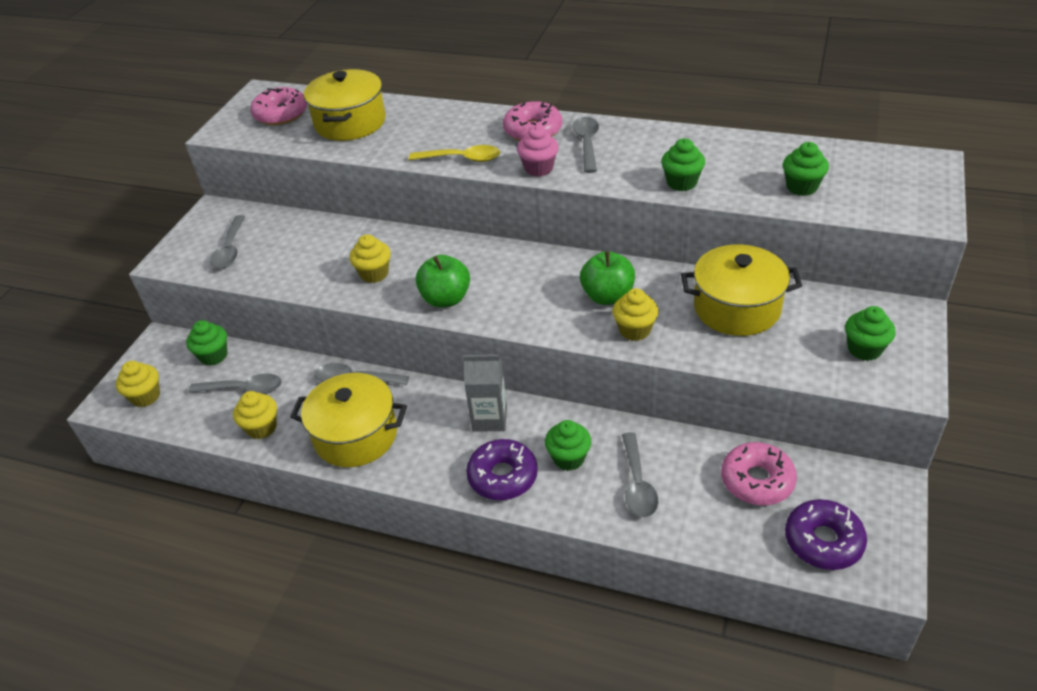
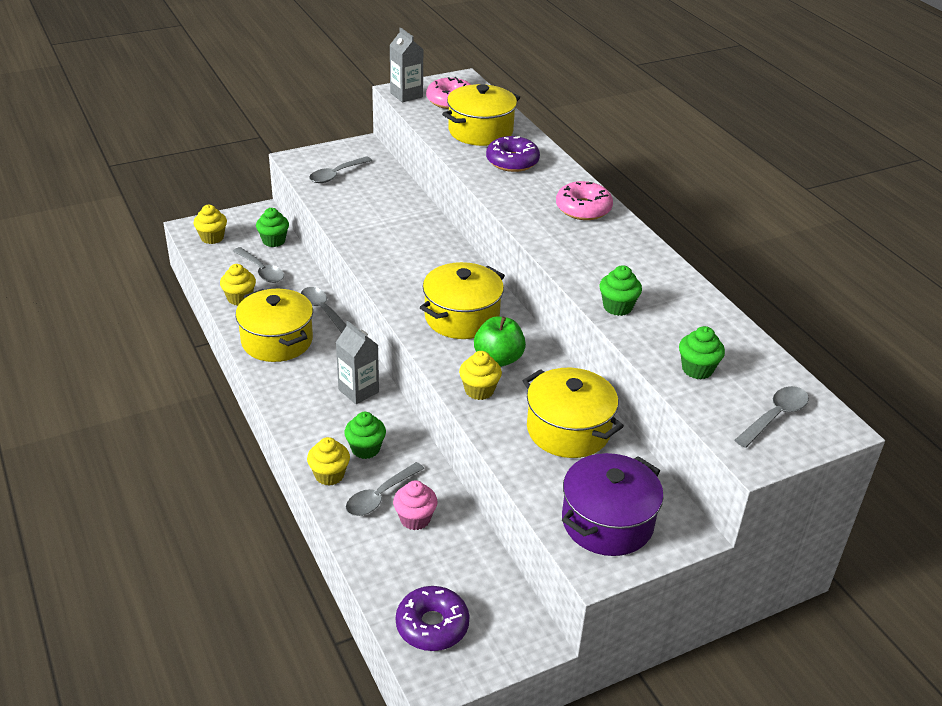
camera: 40 degrees right, 5 degrees down
(232, 132) = (406, 95): none -> grey carton
(374, 274) = (388, 244): yellow cupcake -> yellow cupcake (329, 475)
(446, 299) = (402, 288): green apple -> none
(462, 159) = (506, 197): yellow spoon -> none
(502, 476) = (315, 427): purple donut -> purple donut (512, 161)
(529, 287) = (462, 317): none -> yellow pot
(539, 168) = (542, 234): pink cupcake -> pink cupcake (415, 519)
(586, 144) = (602, 240): grey spoon -> grey spoon (775, 416)
(757, 480) = (452, 559): pink donut -> none
(864, 349) = (607, 522): green cupcake -> purple pot

